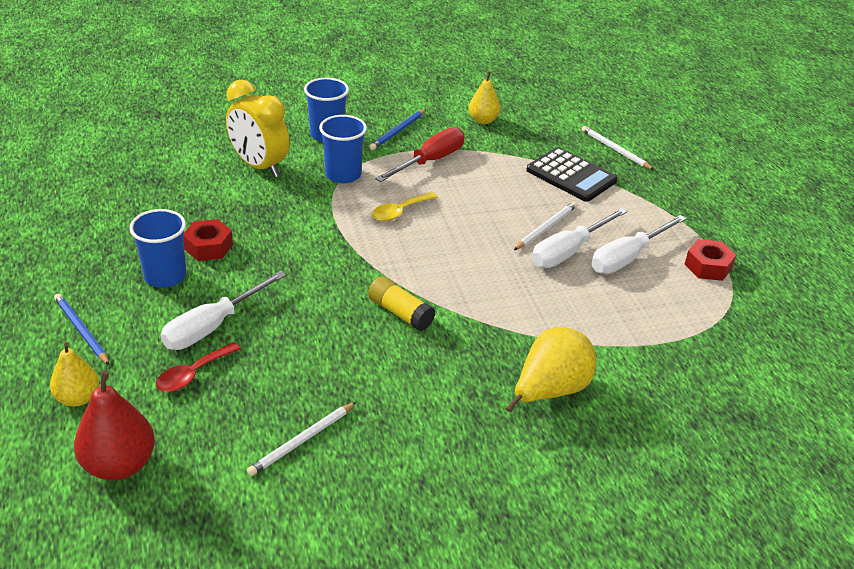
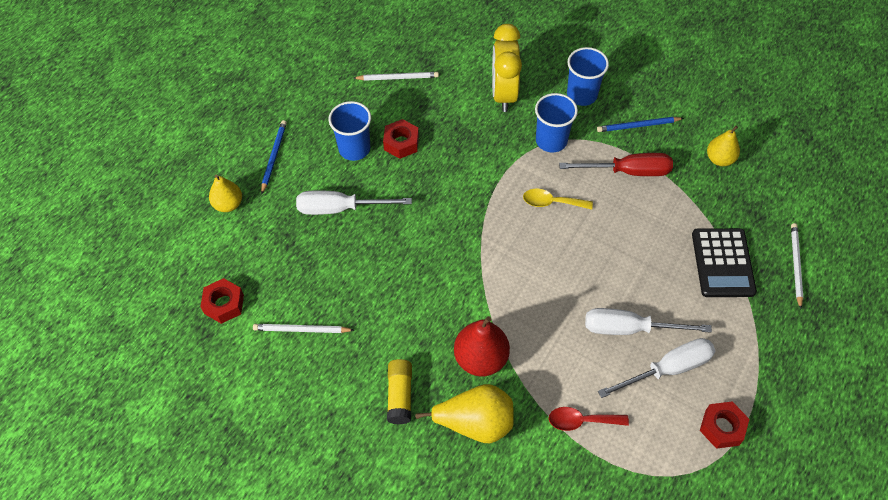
camera: 50 degrees right, 20 degrees up
(119, 465) = (205, 266): red pear -> red pear (481, 358)
(187, 480) = (224, 304): none -> red nut
(193, 374) = (296, 235): red spoon -> red spoon (581, 421)
(400, 313) = (455, 286): yellow glue stick -> yellow glue stick (400, 395)
(546, 228) = (639, 295): white pencil -> white pencil (397, 78)
(627, 258) = (667, 369): white screwdriver -> white screwdriver turned 150 degrees clockwise

